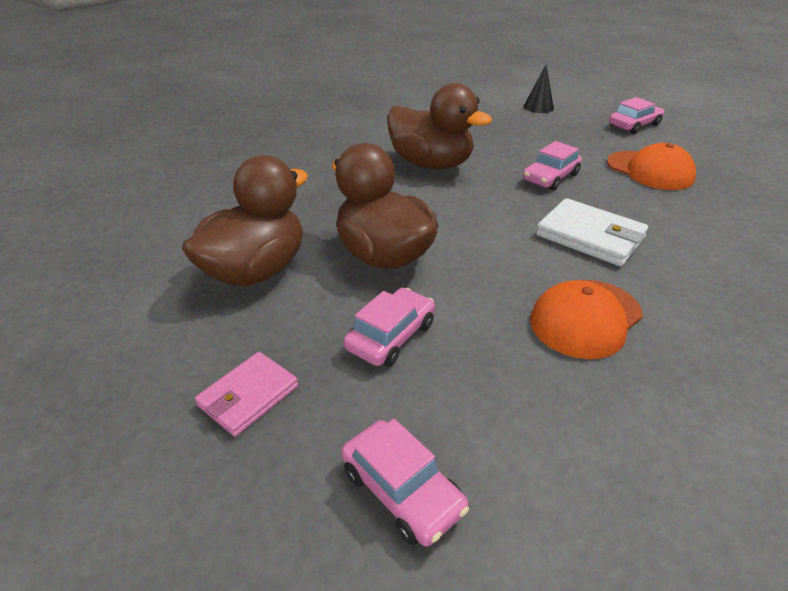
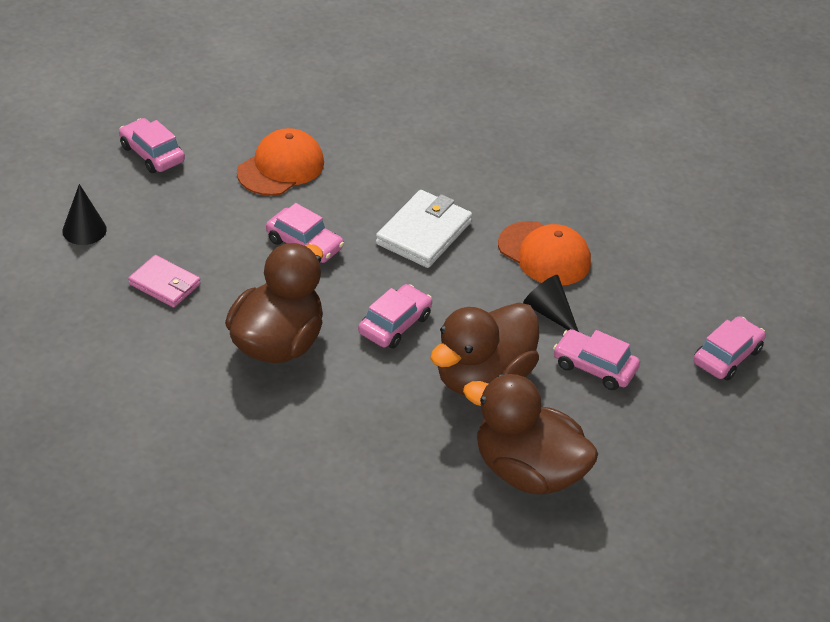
camera: 100 degrees left, 5 degrees up
(248, 396) = (679, 444): pink wallet -> pink wallet (164, 284)
(455, 213) = (395, 324): none -> pink car
(480, 310) = (549, 313): none -> black cone

